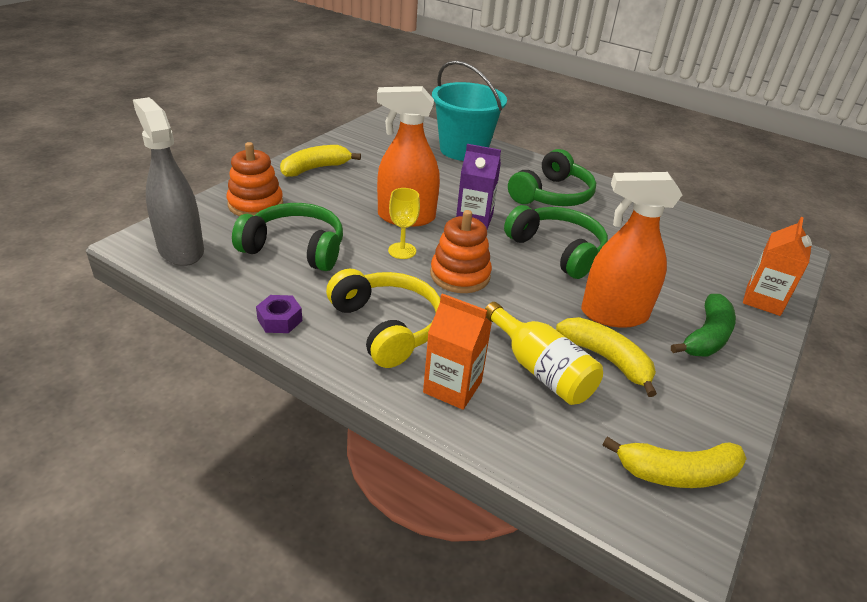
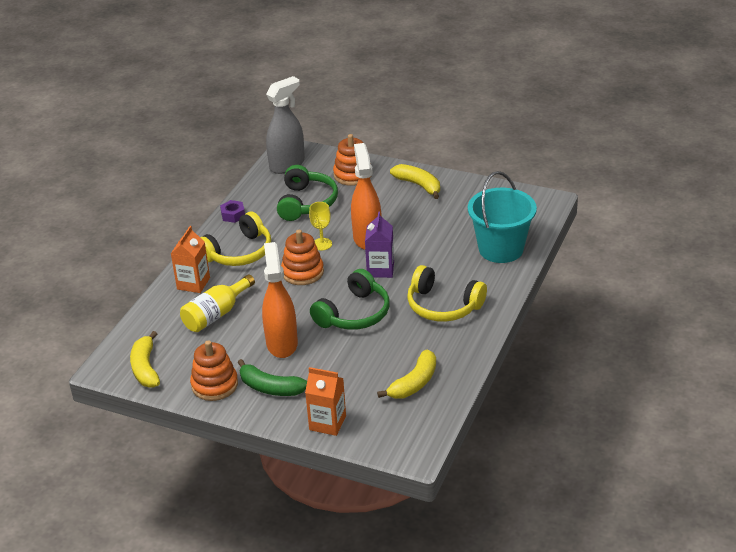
camera: 85 degrees right, 0 degrees up
(551, 195) = (443, 306): green headphones -> yellow headphones
(607, 359) = (233, 341): yellow banana -> yellow banana (414, 383)
(708, 391) = (214, 385): none -> orange stacking toy

